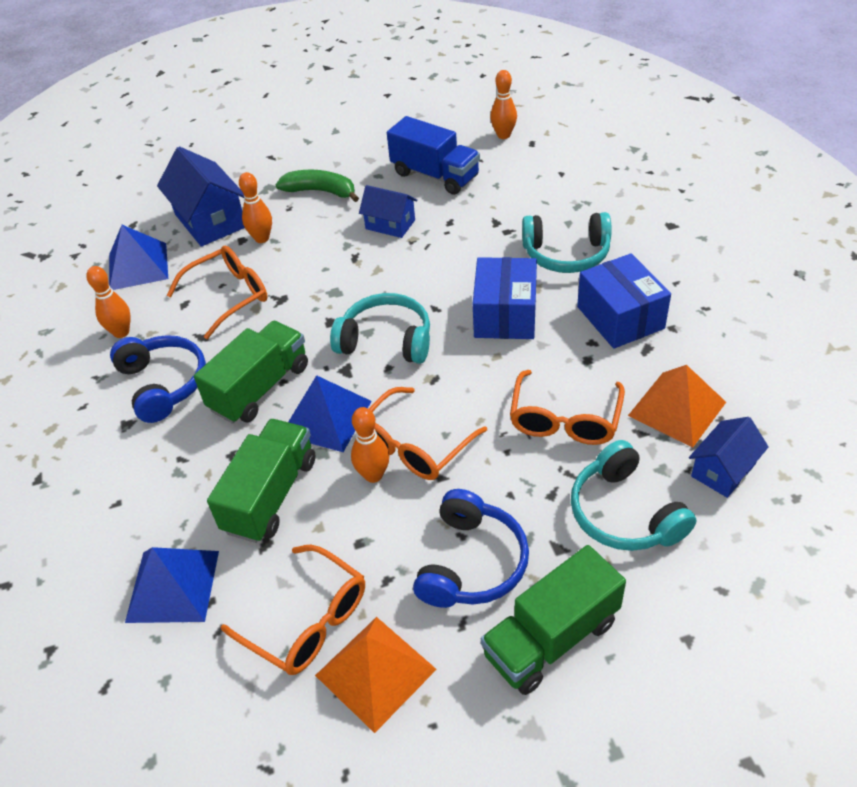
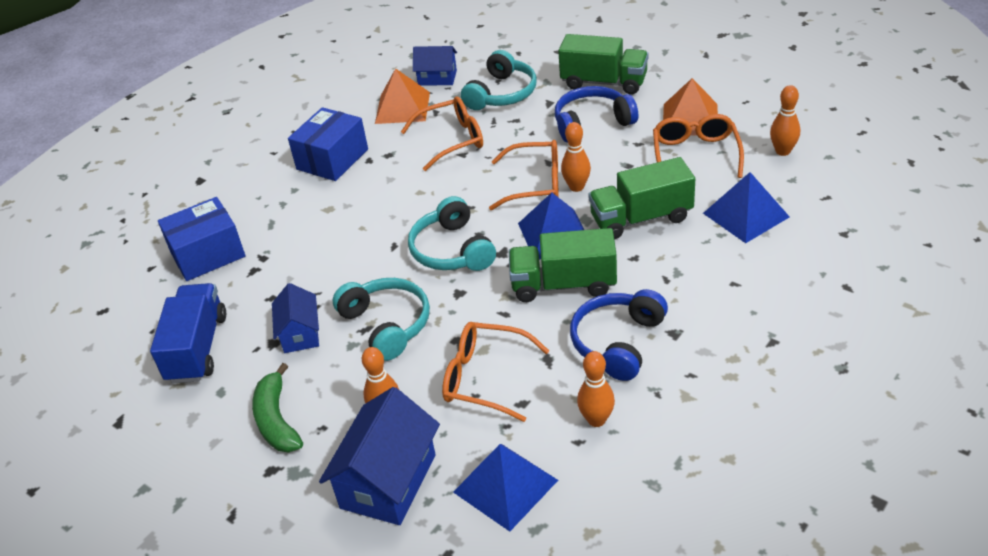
camera: 125 degrees left, 5 degrees down
(503, 135) = (95, 337): orange bowling pin -> orange bowling pin (782, 151)
(505, 315) = (372, 208): blue box -> blue box (207, 254)
(566, 254) = (273, 213): turquoise headphones -> turquoise headphones (386, 325)

